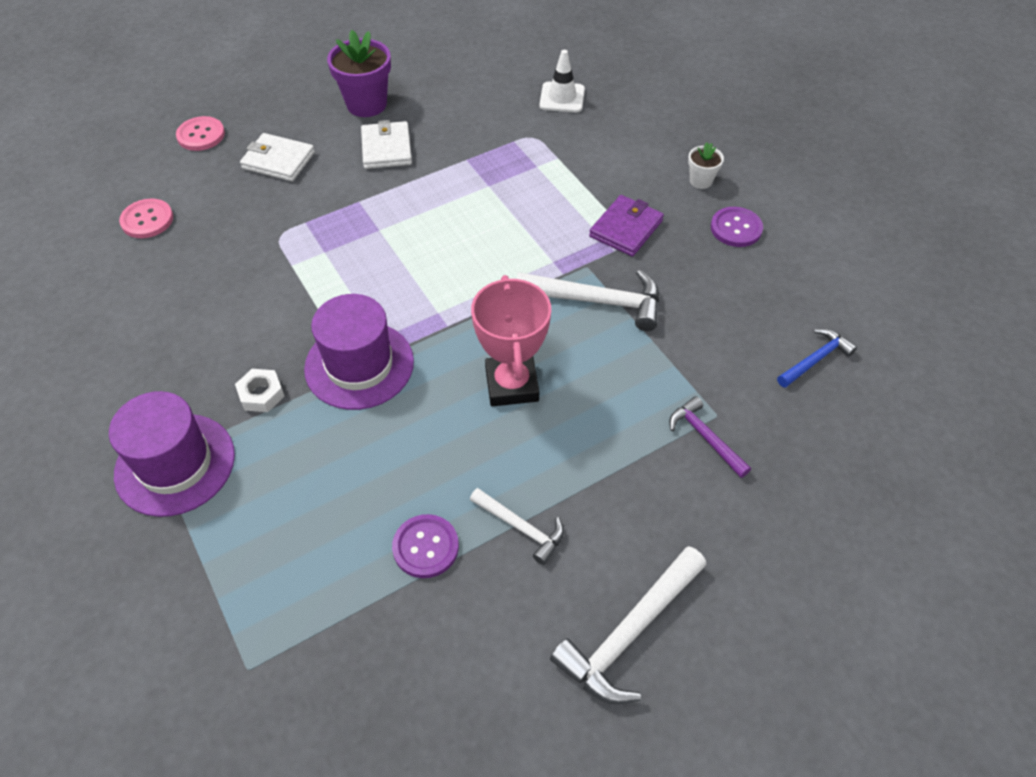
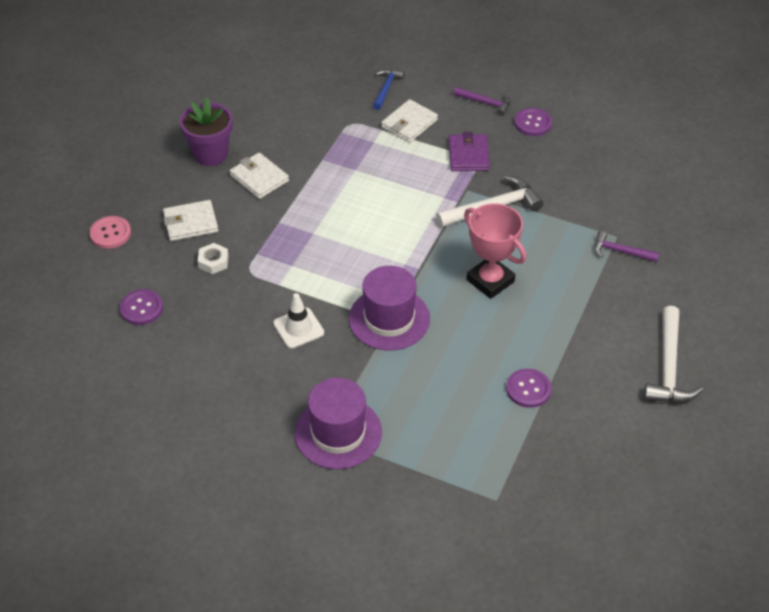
camera: 35 degrees left, 5 degrees down
(147, 220) = (141, 308): pink button -> purple button
(261, 394) = (347, 367): white nut -> white nut (213, 261)
(521, 527) = (569, 350): white hammer -> none
(562, 97) = (344, 87): white traffic cone -> white traffic cone (298, 328)
(593, 165) = (409, 123): none -> white wallet
(700, 181) = (485, 103): white flower pot -> purple hammer
(815, 359) = (641, 178): blue hammer -> blue hammer (386, 89)

